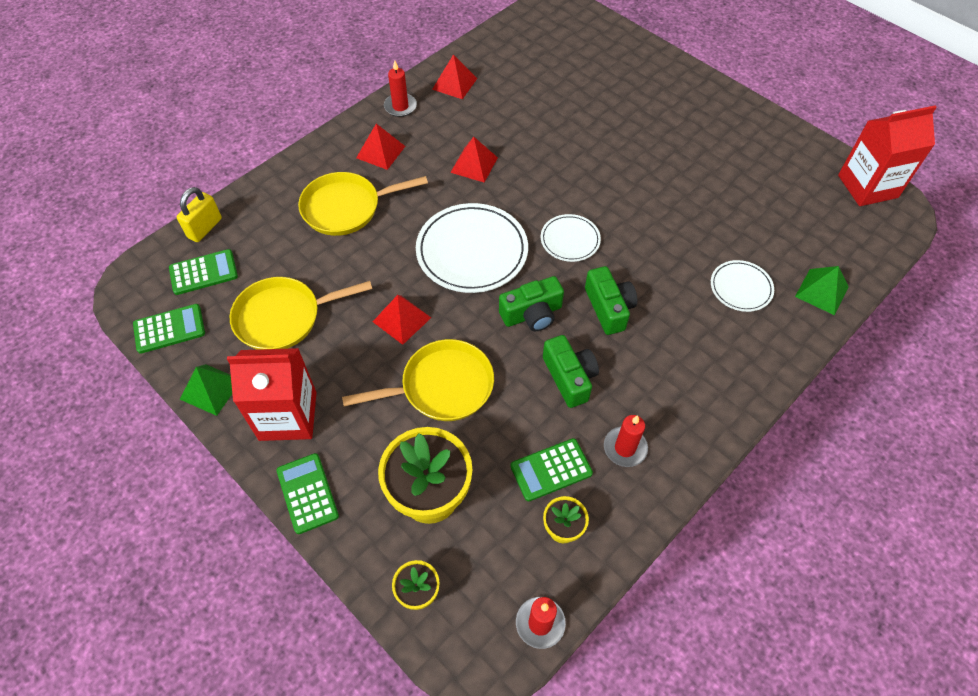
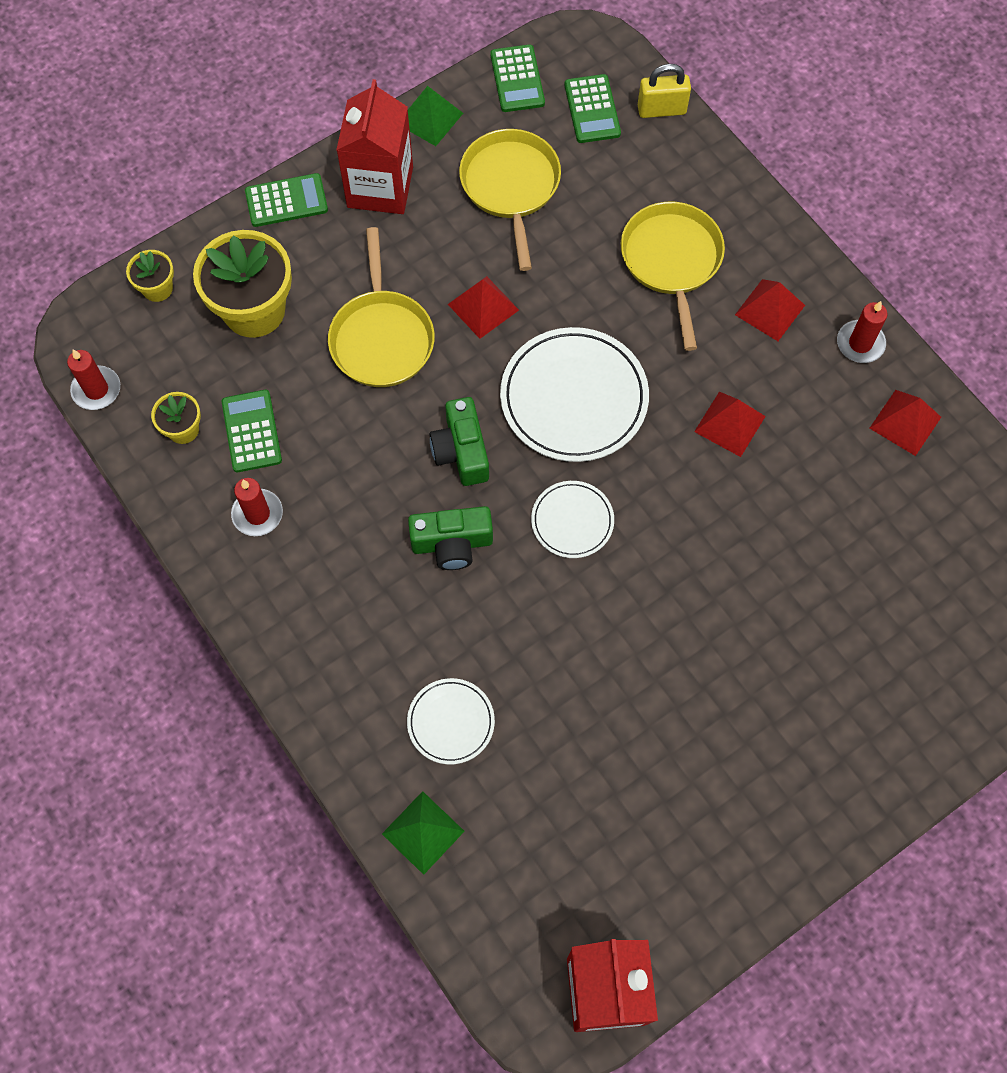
camera: 100 degrees right, 10 degrees up
(205, 228) = (661, 110): yellow padlock -> yellow padlock turned 45 degrees counterclockwise
(569, 377) = (362, 475): green camera -> none

